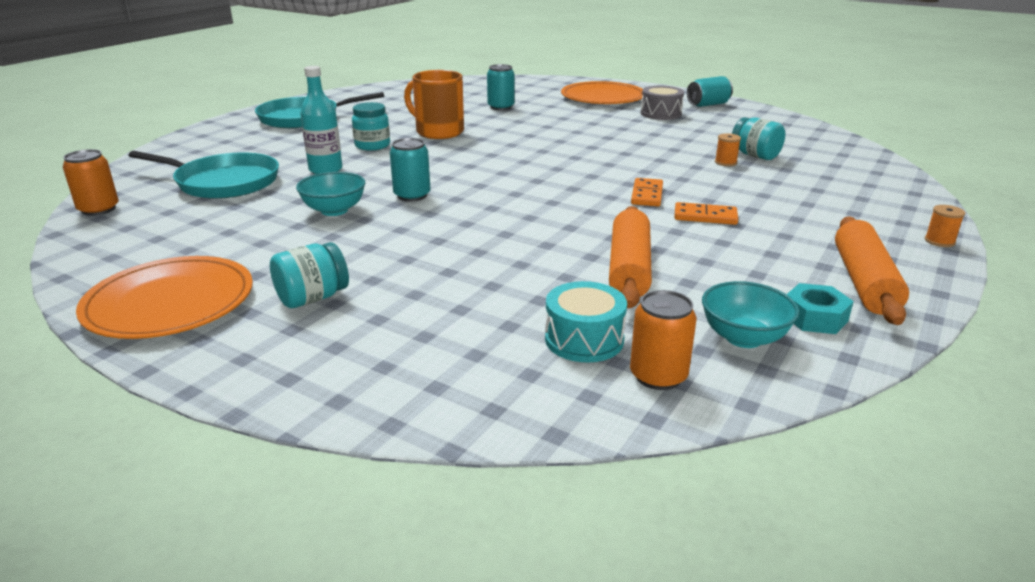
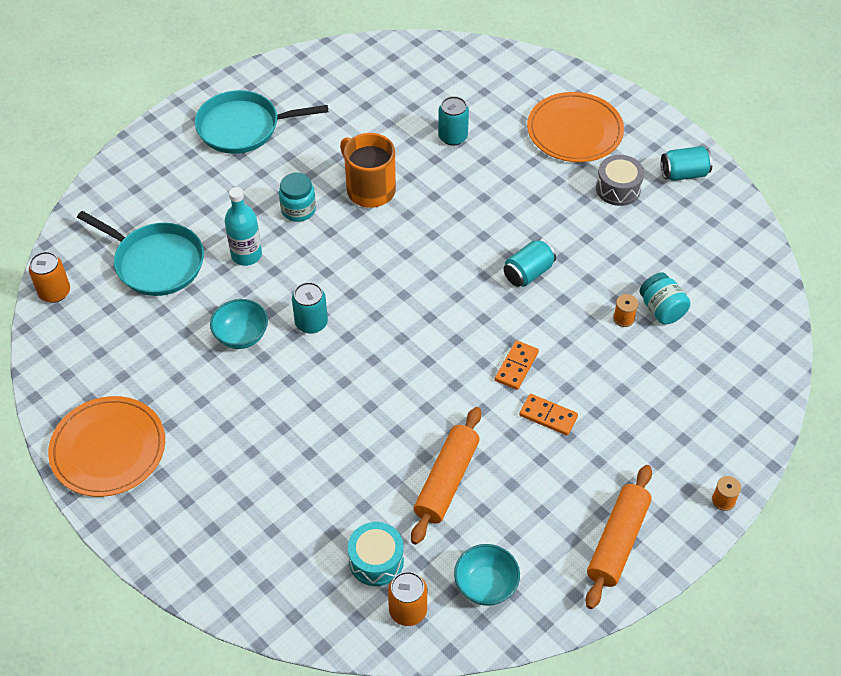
camera: 15 degrees right, 25 degrees up
(312, 298) = (205, 466): turquoise jar -> none
(616, 152) = (528, 273): none -> turquoise can
(815, 318) = (550, 575): turquoise nut -> none

